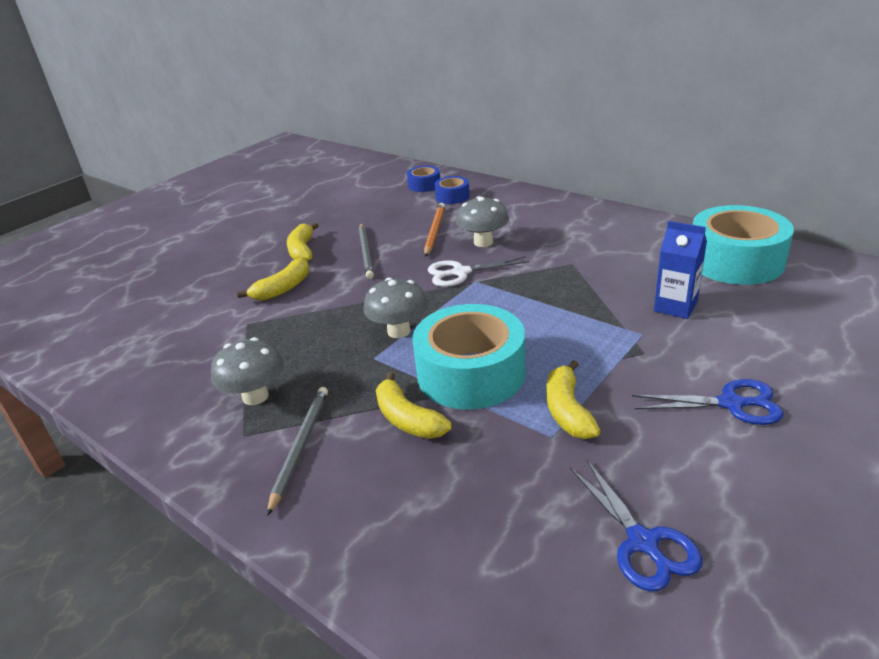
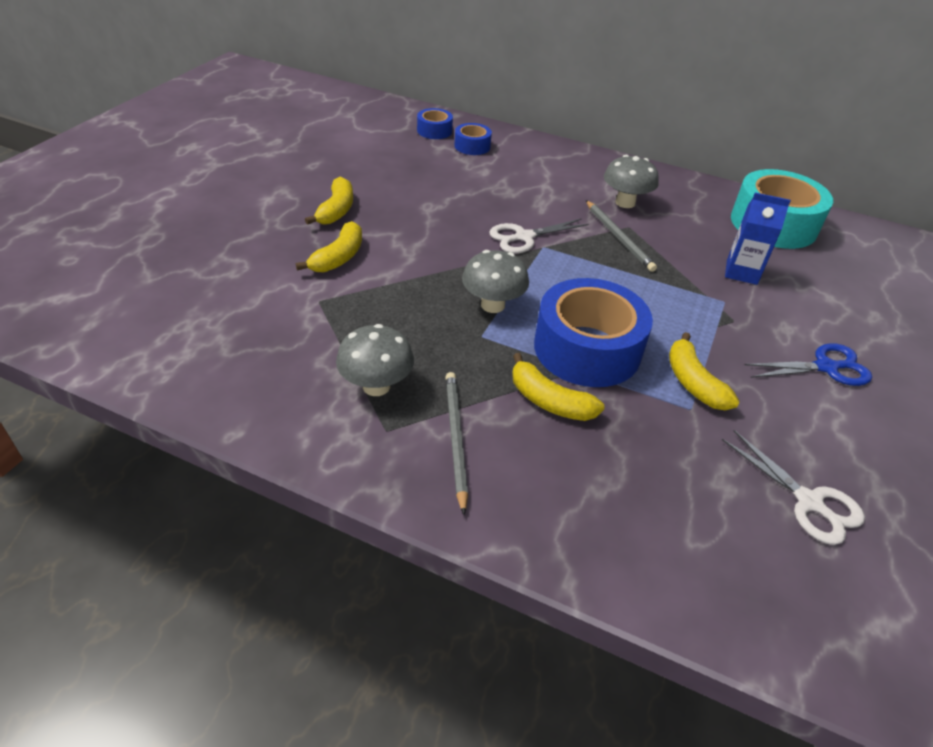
camera: 20 degrees left, 10 degrees up
(302, 251) = (336, 210): yellow banana -> yellow banana turned 150 degrees counterclockwise
(366, 252) = (410, 213): grey pencil -> grey pencil (618, 237)
(435, 231) = (473, 187): orange pencil -> none
(471, 373) = (587, 349): turquoise tape -> blue tape
(483, 242) = (530, 201): grey mushroom -> grey mushroom (625, 203)
(642, 542) = (809, 502): blue scissors -> white scissors

